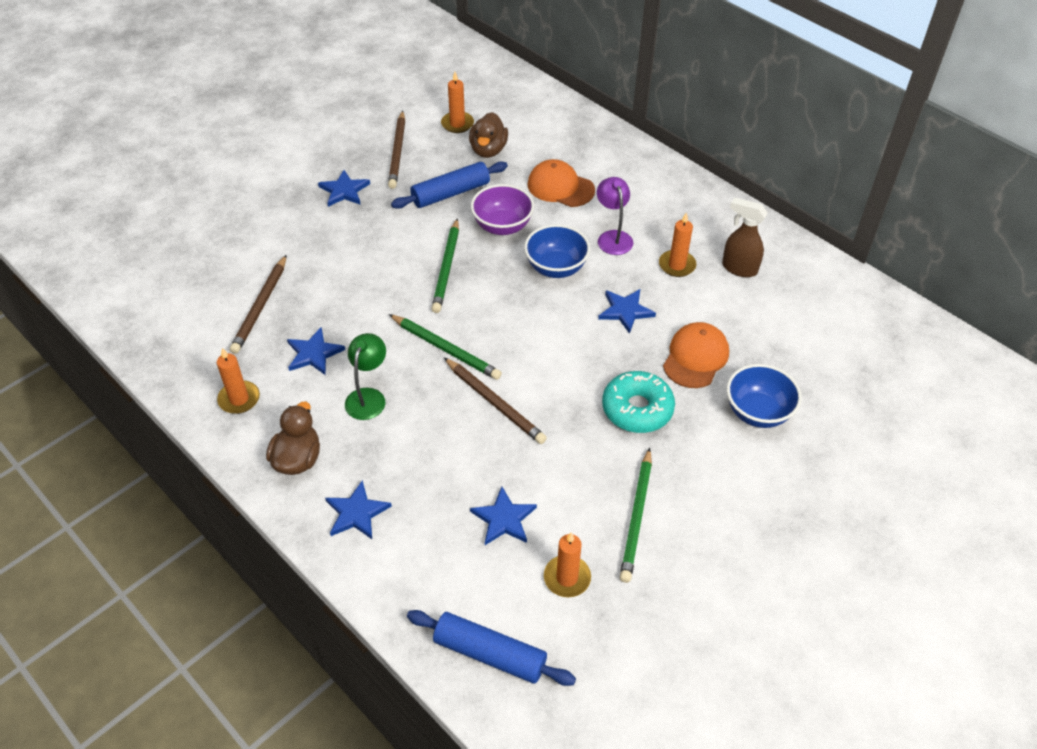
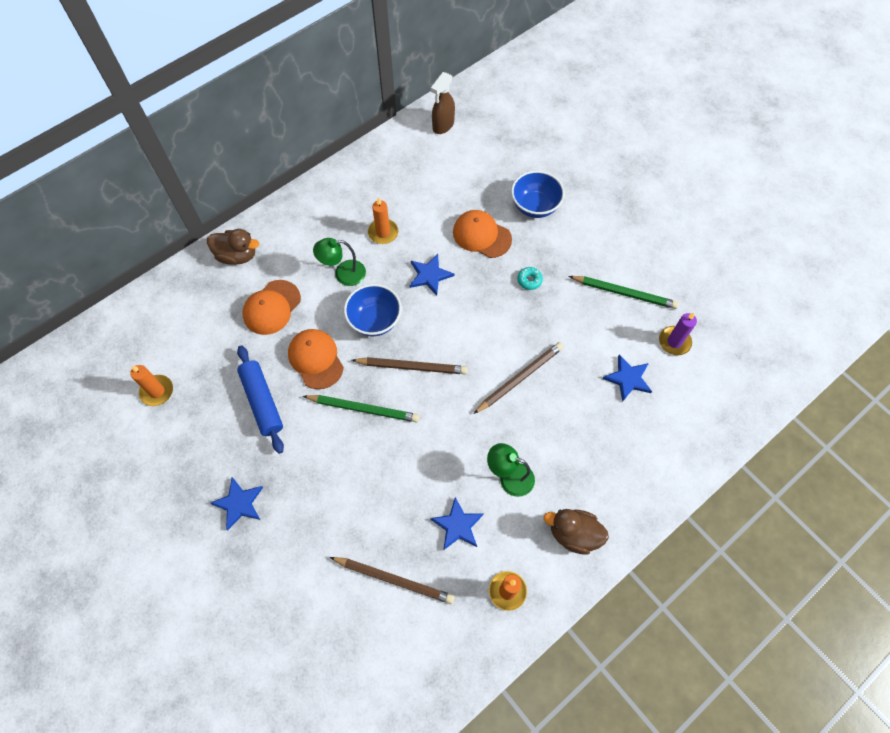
camera: 85 degrees left, 15 degrees up
(356, 513) = (625, 485): blue star -> none
(397, 152) = (188, 450): brown pencil -> brown pencil (412, 367)
(445, 349) = (460, 413): green pencil -> none
(488, 150) = (205, 365): brown duck -> brown duck (237, 255)
(489, 654) = (735, 394): blue rolling pin -> none
(502, 226) = (316, 359): purple bowl -> orange cap
(567, 578) = (674, 342): orange candle -> purple candle
(613, 237) = (343, 274): purple lamp -> green lamp
(637, 409) = (529, 280): turquoise donut -> turquoise donut, size x0.46
(739, 268) = (392, 192): brown spray bottle -> brown spray bottle (443, 125)

